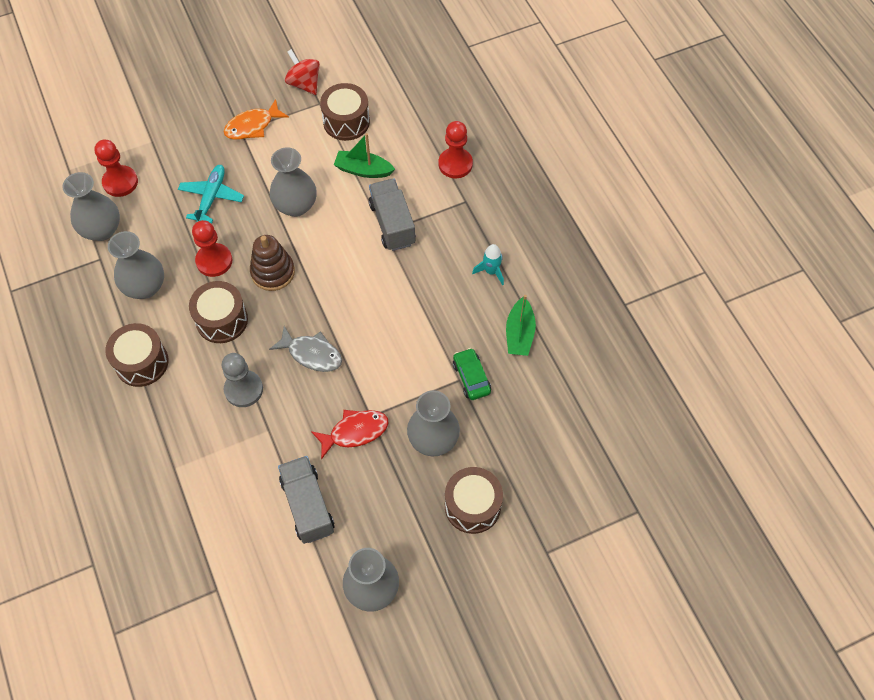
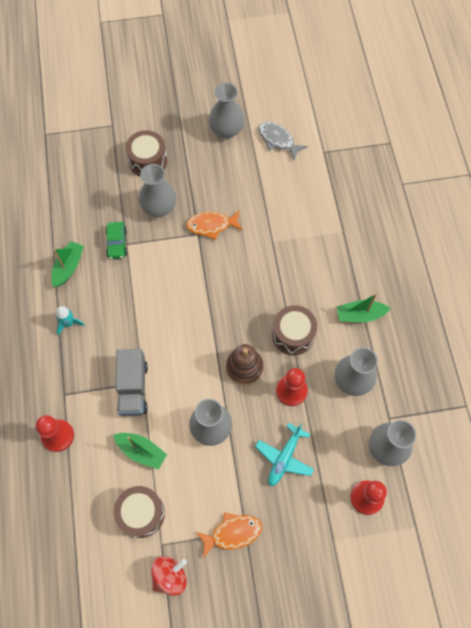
camera: 165 degrees left, 5 degrees up
(142, 362) = (360, 315): brown drum -> green boat
(243, 389) = (285, 275): grey pawn -> none
(304, 83) = (170, 576): red spinning top -> red spinning top turned 105 degrees counterclockwise
(308, 505) = (255, 186): grey truck -> none
(312, 354) = (228, 290): grey fish -> grey fish (278, 140)
(355, 432) = (211, 225): red fish -> orange fish

